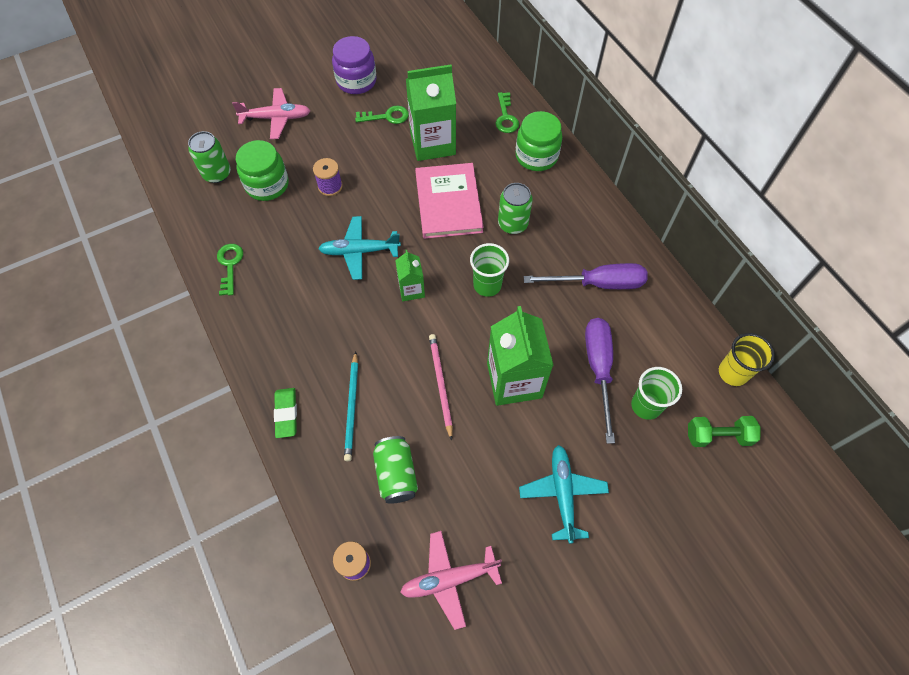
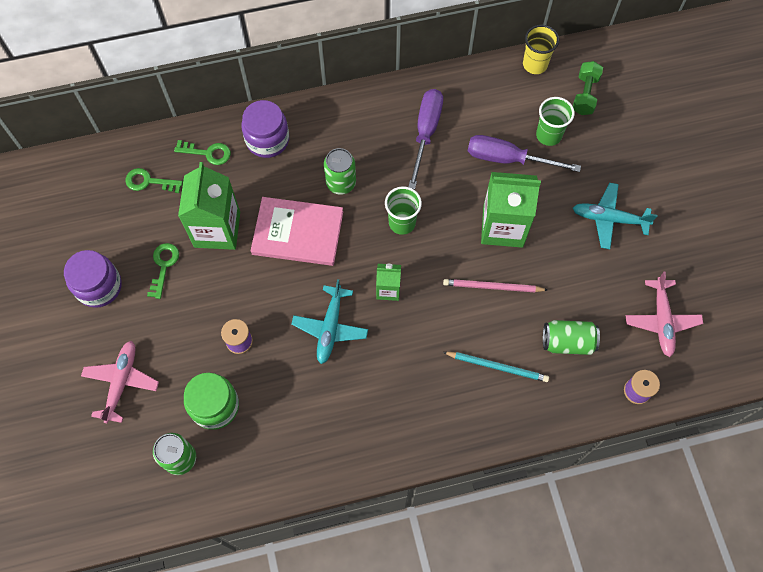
camera: 75 degrees left, 5 degrees up
(230, 265) = (308, 459): green key -> green key (149, 182)
(286, 414) = (490, 426): green eraser -> none
(536, 156) = (267, 140): green jar -> purple jar

